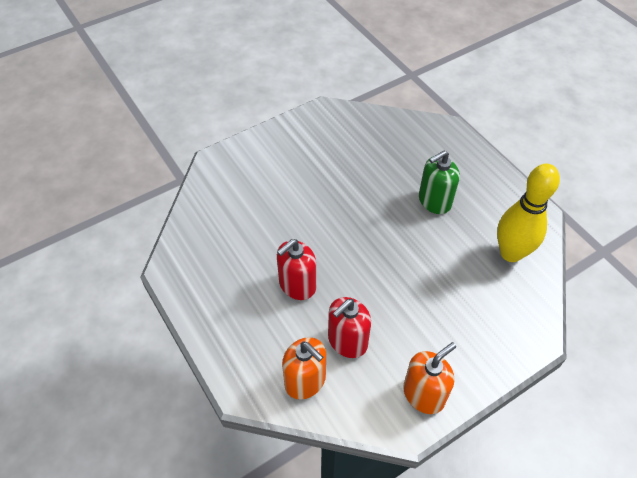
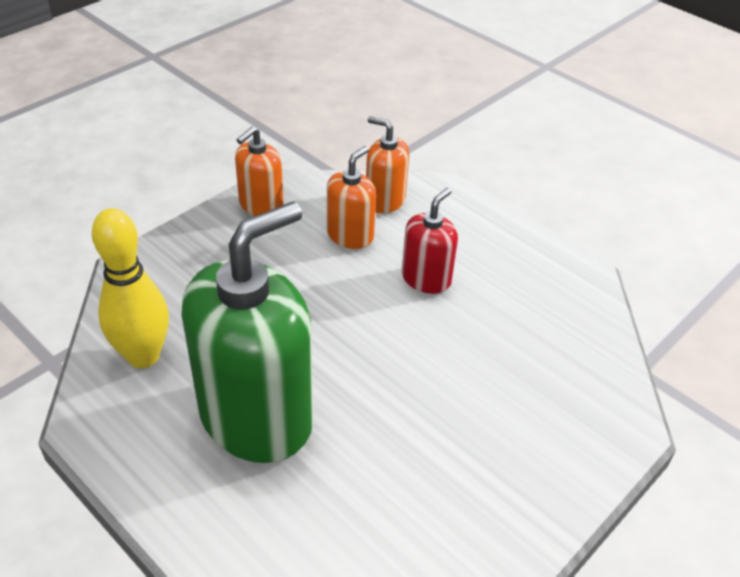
camera: 165 degrees right, 10 degrees down
(347, 341) = (350, 235): red soap dispenser -> orange soap dispenser
(434, 201) = (256, 417): green soap dispenser -> green soap dispenser, size x2.07

